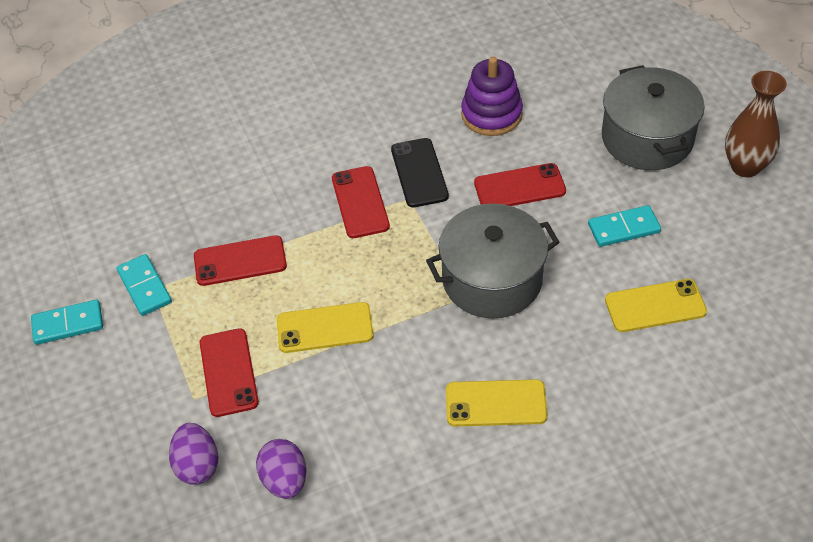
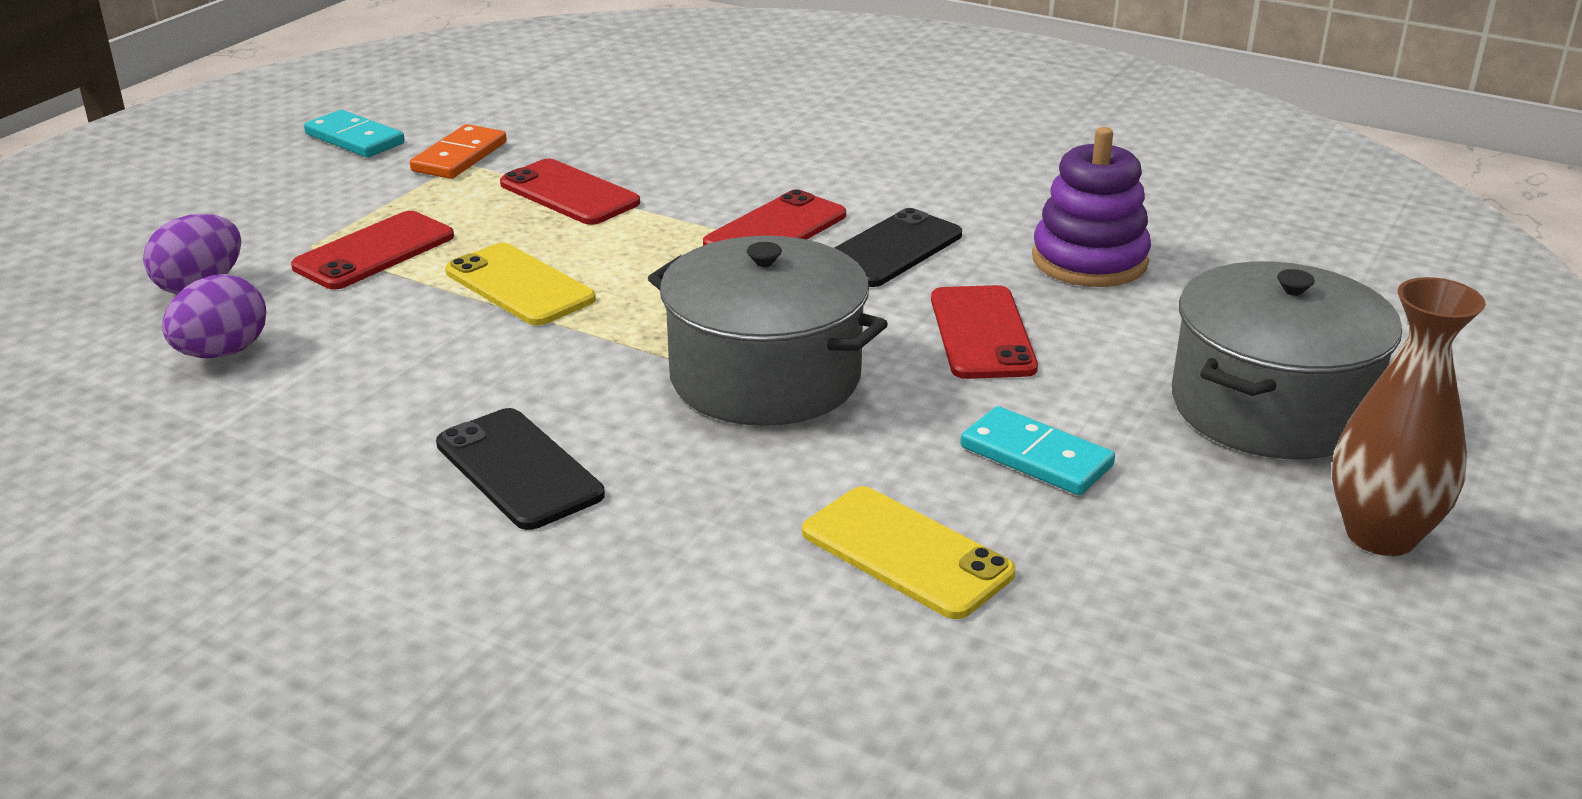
camera: 50 degrees right, 20 degrees down
(144, 287) = (459, 157): turquoise domino -> orange domino
(496, 403) = (518, 469): yellow phone -> black phone
(519, 187) = (982, 333): red phone -> red phone turned 45 degrees clockwise

